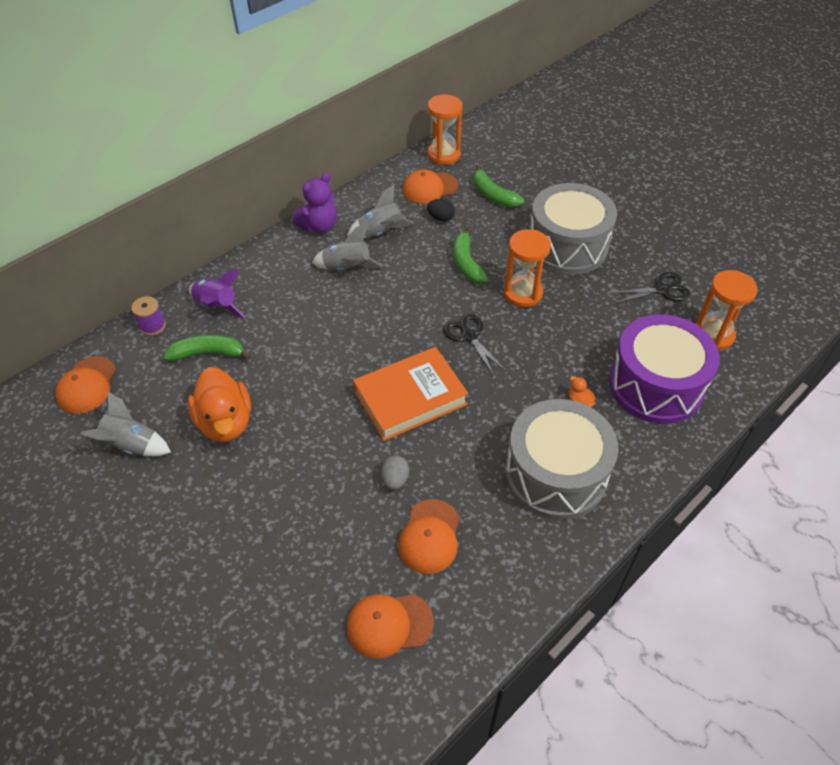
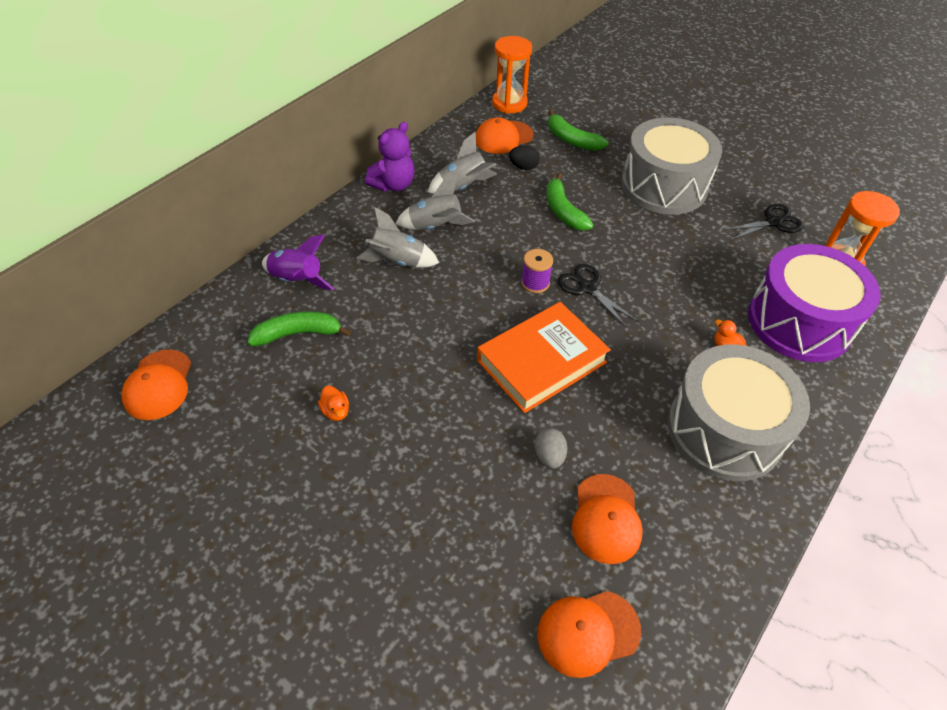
camera: 10 degrees left, 0 degrees up
(132, 445) = (228, 450): grey rocket -> grey rocket (398, 261)
(153, 326) = (226, 309): purple spool -> purple spool (535, 283)
(225, 422) = (336, 411): orange duck -> orange duck, size x0.41
(523, 293) = (632, 238): orange hourglass -> none

